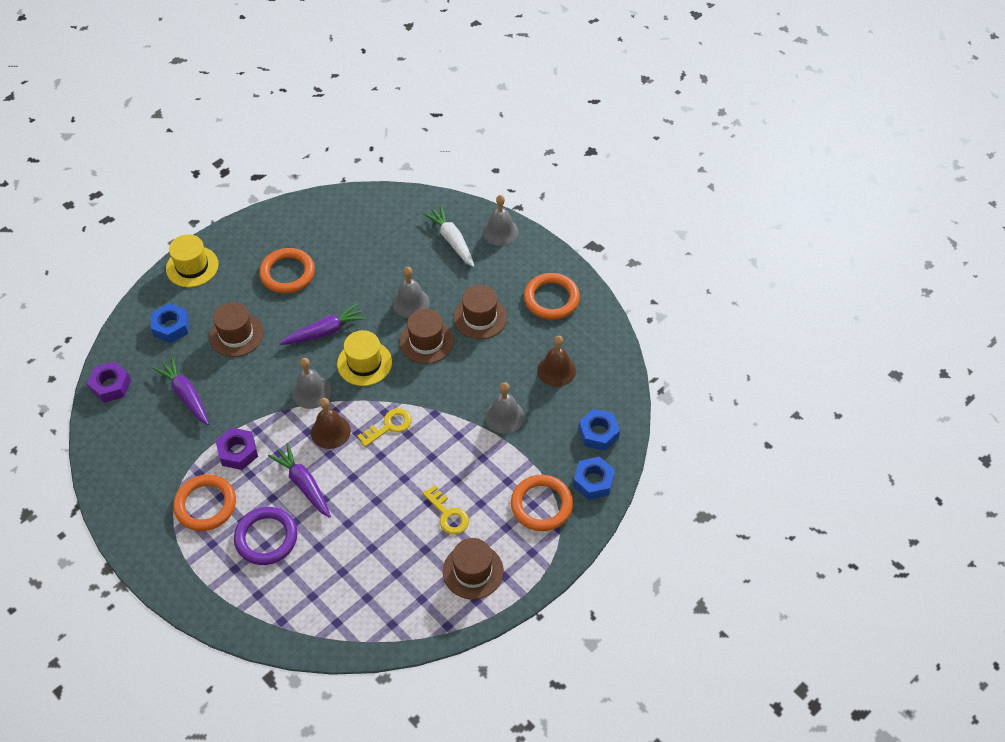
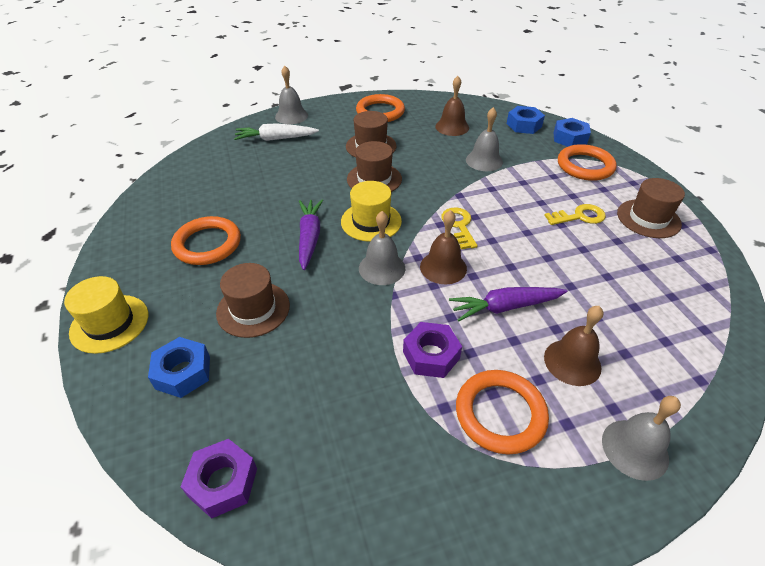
camera: 65 degrees left, 10 degrees down
(186, 395) = (308, 387): purple carrot -> none
(266, 538) = (572, 362): purple ring -> brown bell
(410, 302) = (322, 176): grey bell -> grey bell (635, 449)

